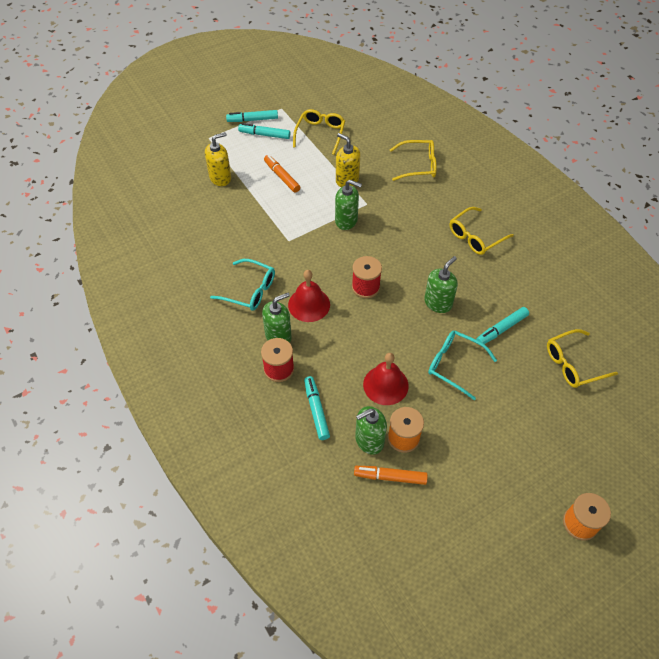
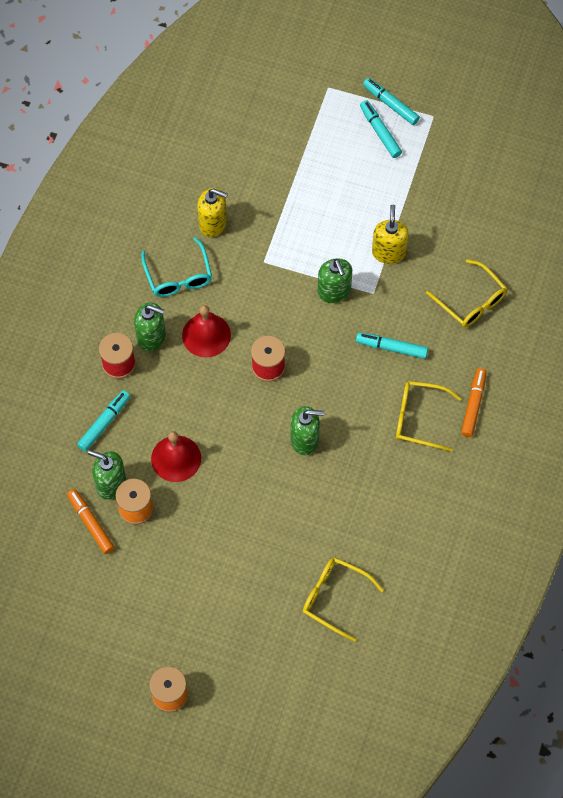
camera: 50 degrees right, 10 degrees up
(220, 178) = (286, 142): yellow soap dispenser -> yellow soap dispenser (213, 223)
(281, 177) = (338, 192): orange marker -> orange marker (473, 405)
(320, 134) = (430, 180): yellow glasses -> none
(454, 365) = (245, 499): turquoise glasses -> none
(501, 329) = (322, 513): turquoise marker -> turquoise marker (391, 348)

